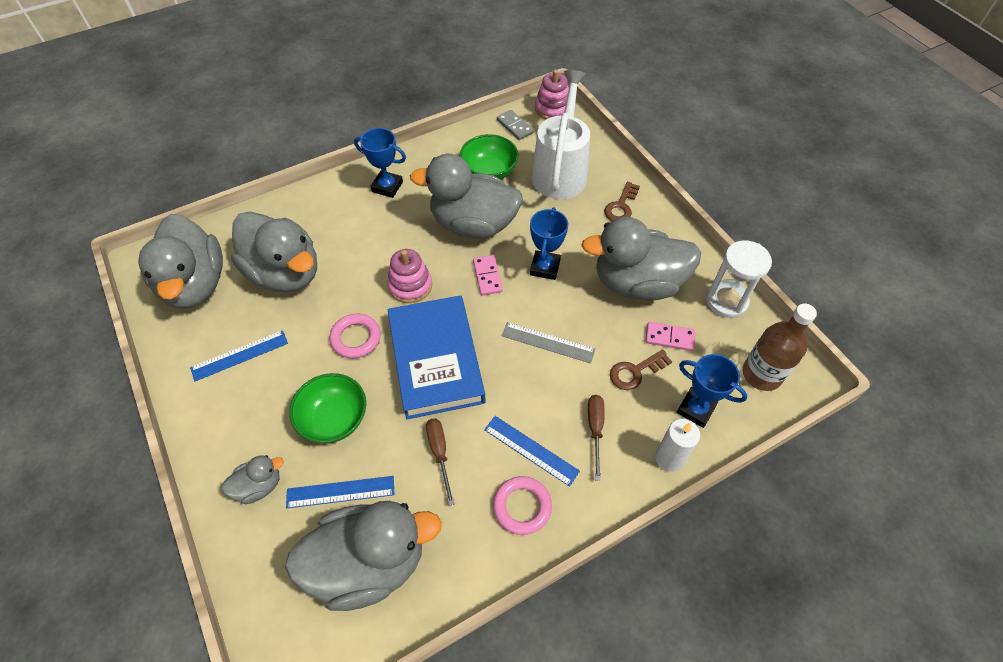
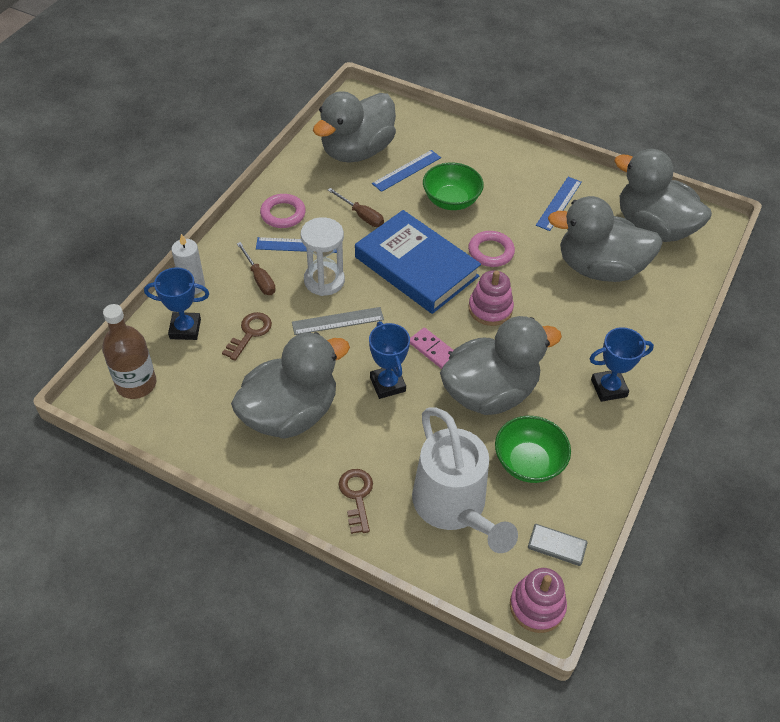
camera: 145 degrees right, 5 degrees down
(259, 486) = (459, 152): grey duck -> none
(669, 337) = (233, 376): pink domino -> none
(726, 301) = (193, 439): white hourglass -> white hourglass (324, 280)

